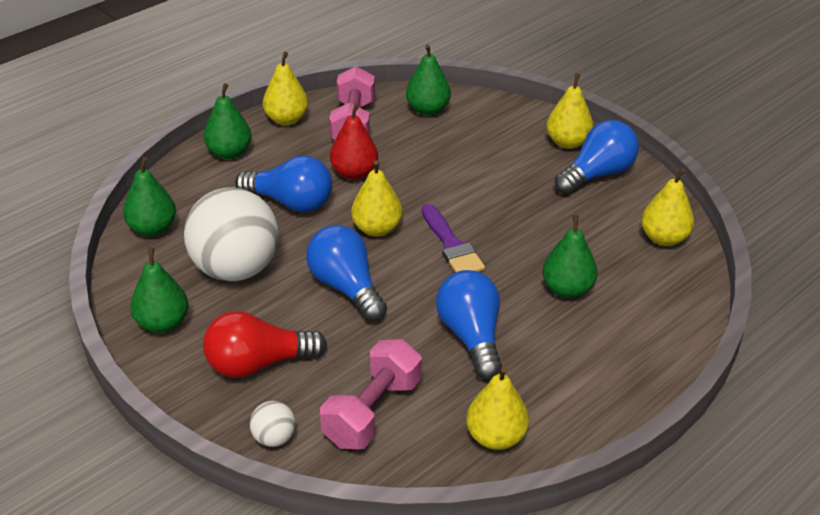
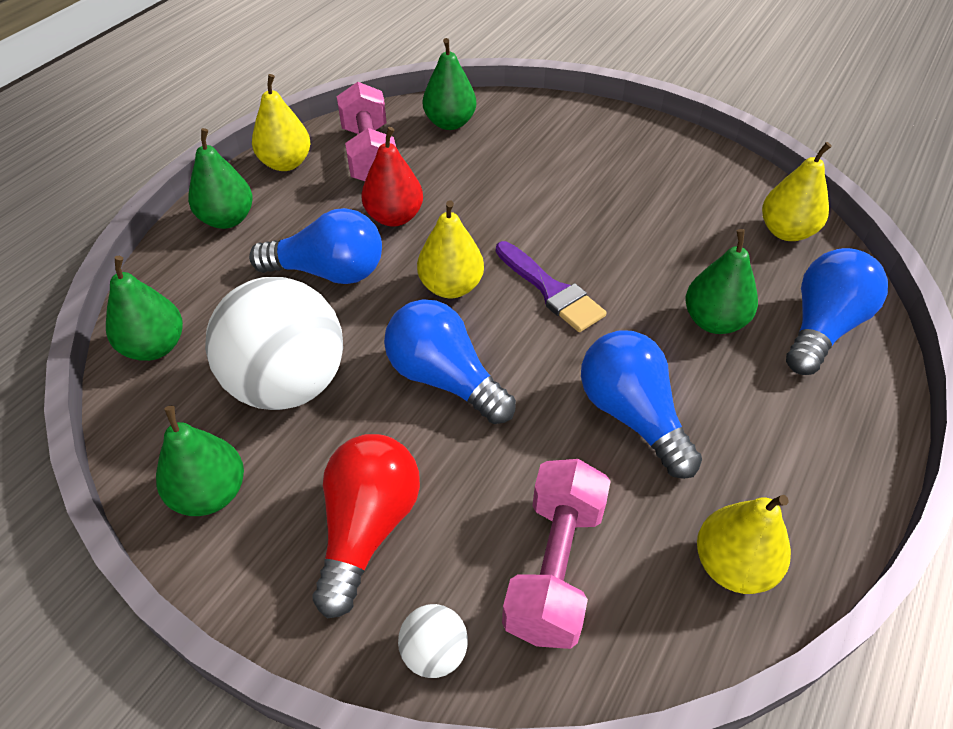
camera: 15 degrees left, 10 degrees up
(258, 364) = (367, 528): red light bulb -> red light bulb turned 135 degrees clockwise
(567, 142) = (623, 135): yellow pear -> none
(597, 174) = (674, 167): blue light bulb -> blue light bulb (822, 327)

